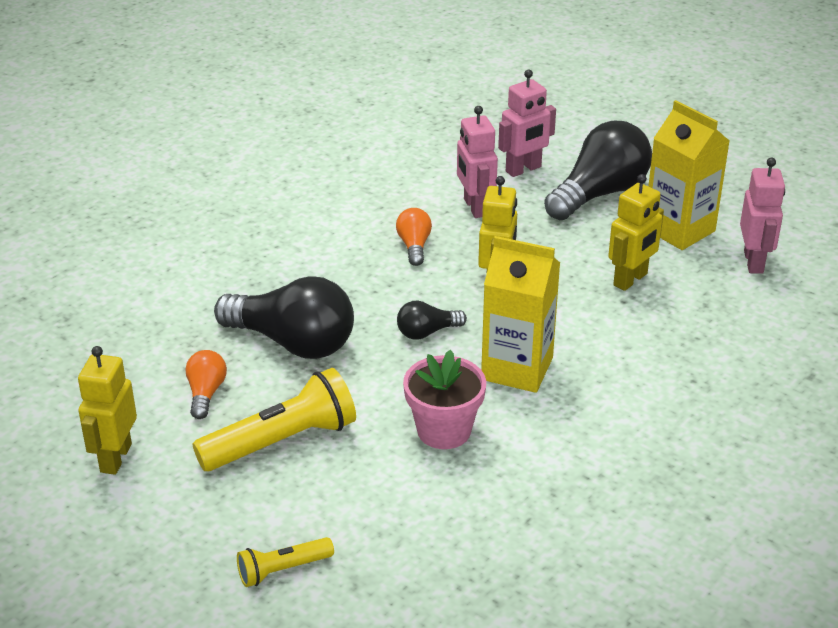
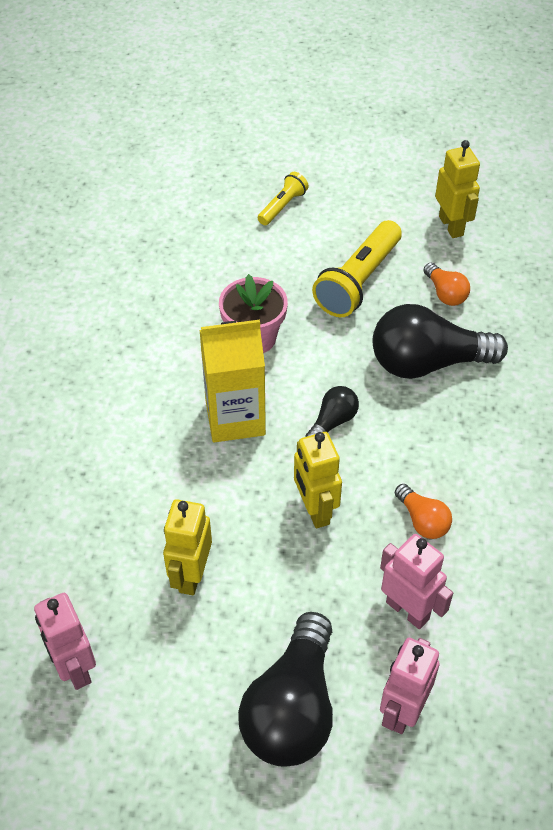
camera: 150 degrees right, 15 degrees up
(679, 230) = (174, 685): yellow carton -> none

